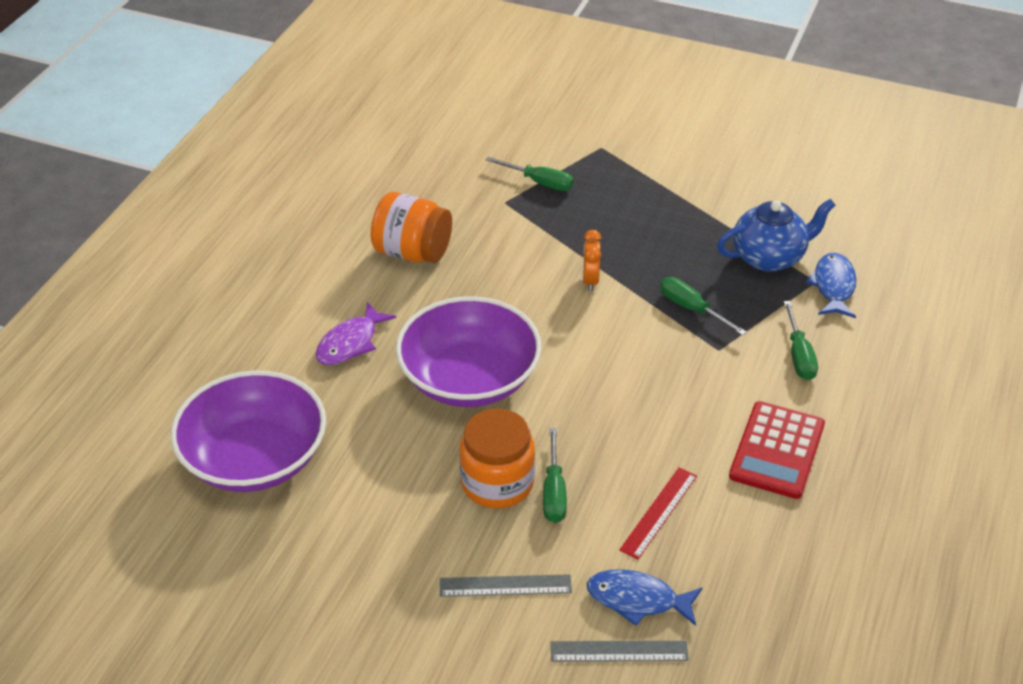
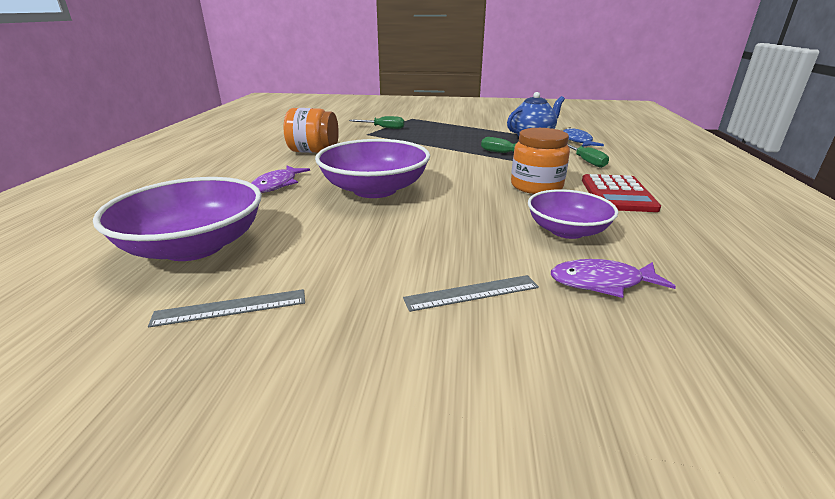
camera: 15 degrees left, 15 degrees down
(497, 483) = (424, 232): orange jar -> orange jar (536, 186)
(554, 492) = (475, 231): green screwdriver -> none
(590, 280) = (435, 150): orange clock -> none
(619, 651) = (622, 323): grey ruler -> grey ruler (230, 308)
(637, 600) = (601, 282): blue fish -> purple fish
(659, 512) = (567, 231): red ruler -> purple bowl

